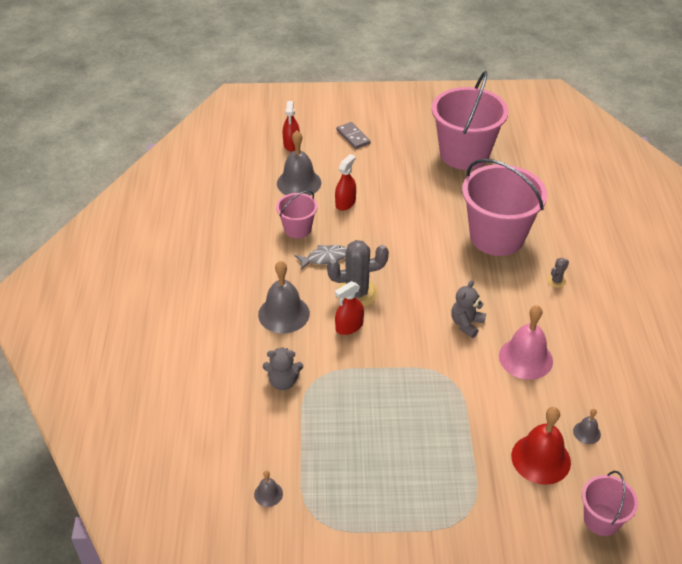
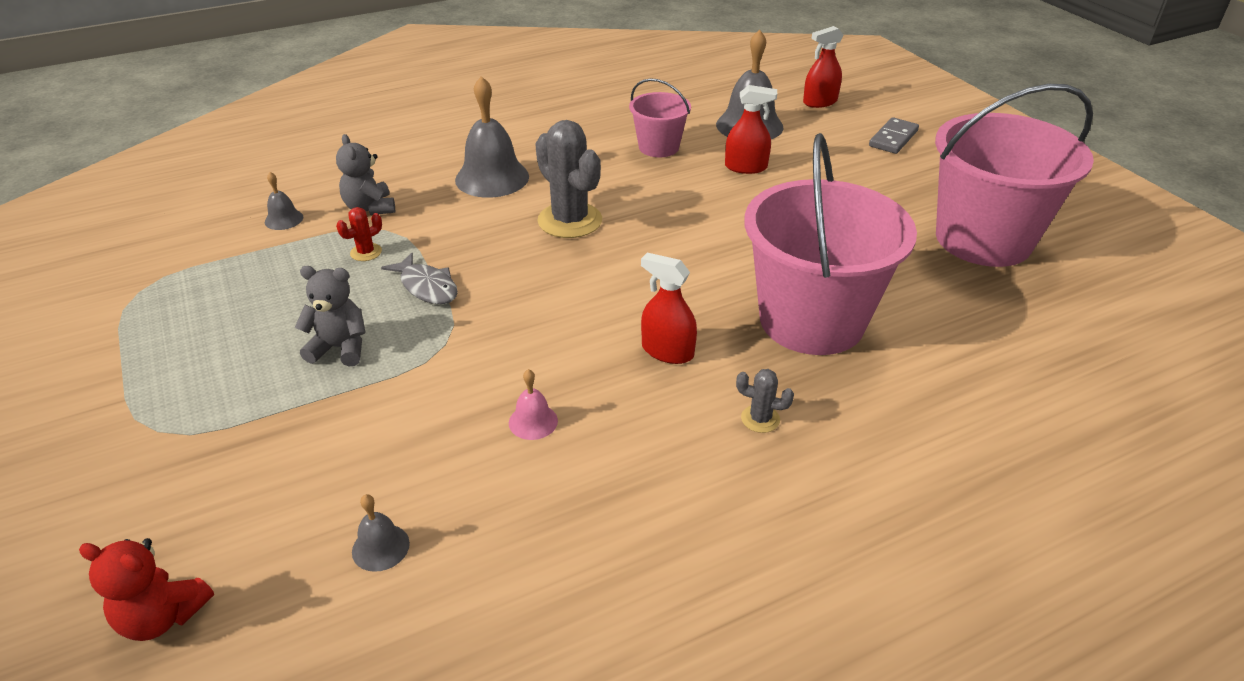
camera: 65 degrees right, 5 degrees down
(268, 494) = (176, 246): grey bell -> grey bell (284, 219)
(324, 258) = (620, 179): grey fish -> grey fish (427, 287)
(336, 394) = (366, 252): none -> red cactus
(349, 326) = (499, 231): red spray bottle -> red spray bottle (667, 351)
(466, 324) = (574, 335): grey teddy bear -> grey teddy bear (340, 348)
(525, 358) = (533, 421): pink bell -> pink bell, size x0.47
(541, 459) = (297, 494): red bell -> none
(601, 519) = (163, 616): pink bucket -> red teddy bear

